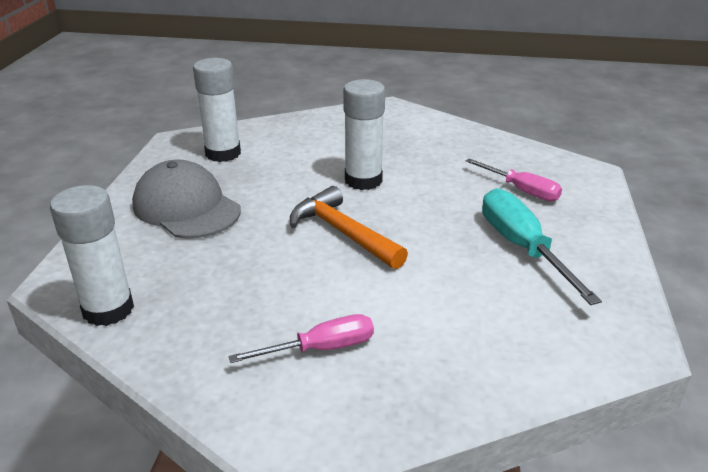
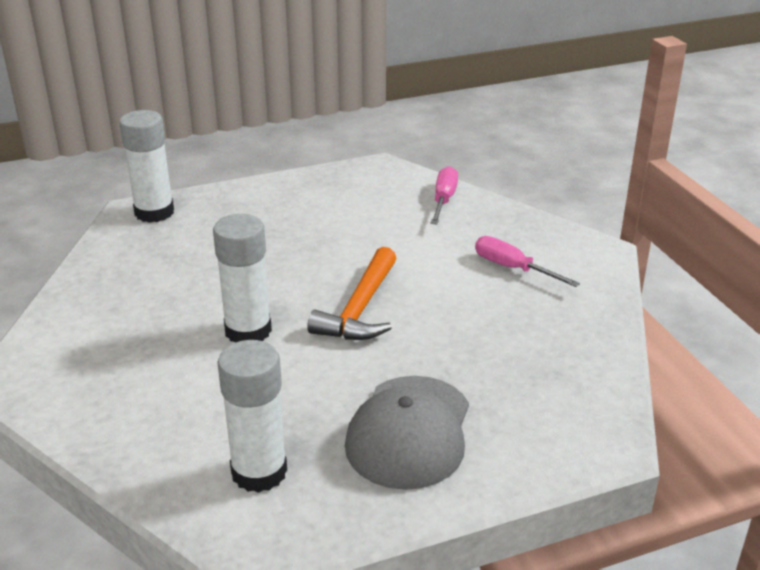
camera: 120 degrees left, 0 degrees up
(108, 309) = (597, 388): white glue stick -> white glue stick (154, 212)
(521, 190) = (200, 237): pink screwdriver -> pink screwdriver (443, 200)
(522, 248) = (302, 220): turquoise screwdriver -> none

